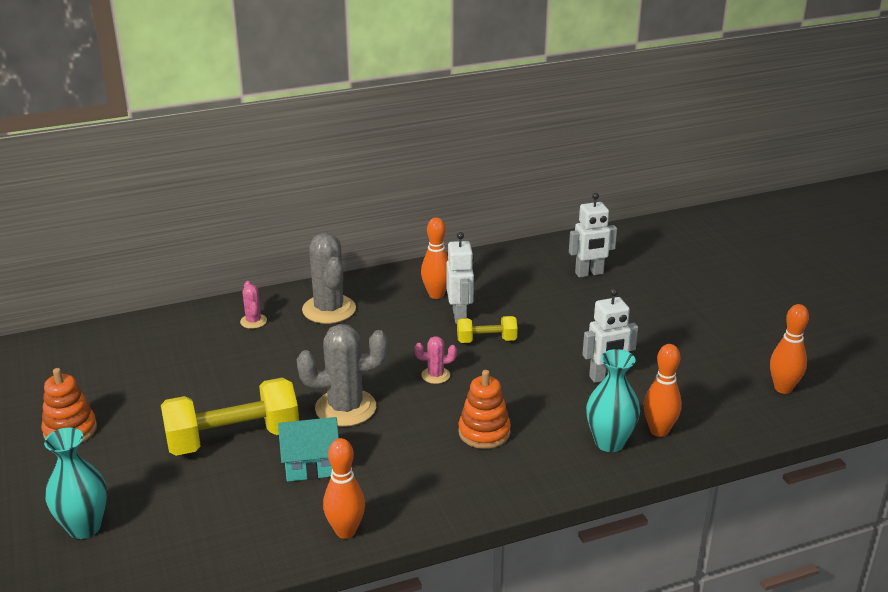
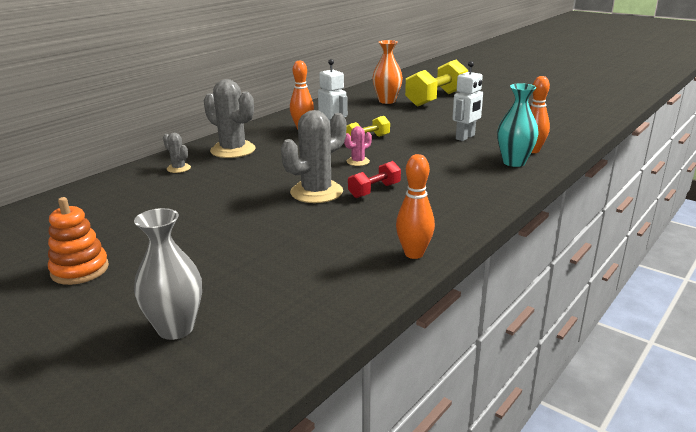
camera: 30 degrees left, 5 degrees down
(84, 527) = (175, 328): turquoise vase -> grey vase
(233, 439) = (248, 231): yellow dumbbell -> yellow dumbbell (436, 99)
(253, 321) = (178, 168): pink cactus -> grey cactus
(311, 465) = (333, 227): turquoise house -> none
(404, 428) = (374, 190): none -> red dumbbell
(484, 432) = (431, 178): orange stacking toy -> none
(589, 273) = (387, 101): white robot -> orange vase
(783, 388) = (565, 119): orange bowling pin -> none

